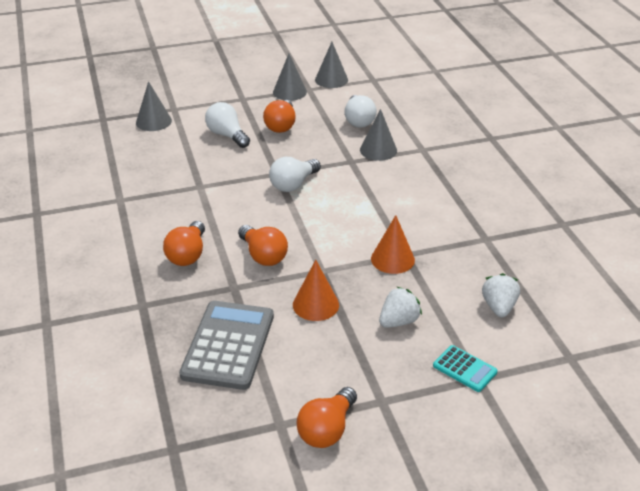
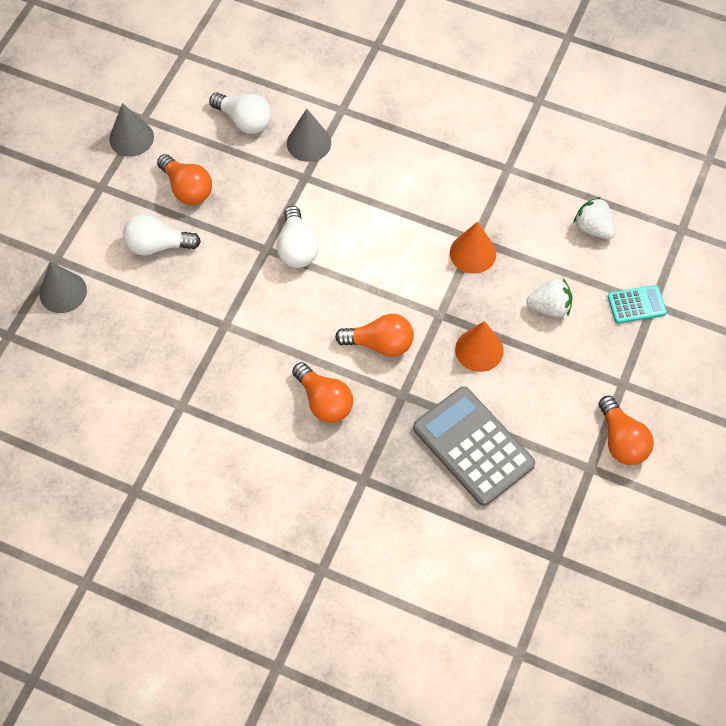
camera: 50 degrees left, 25 degrees up
(331, 79) = (146, 86): grey cone -> none
(398, 321) = (549, 307): white strawberry -> white strawberry turned 90 degrees clockwise

